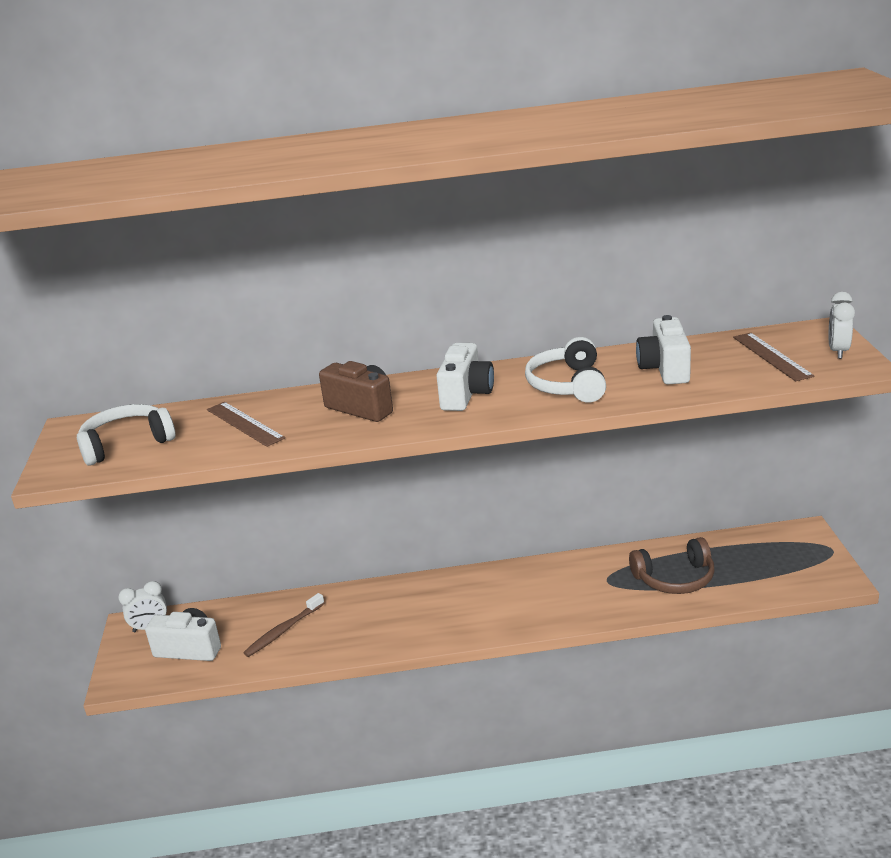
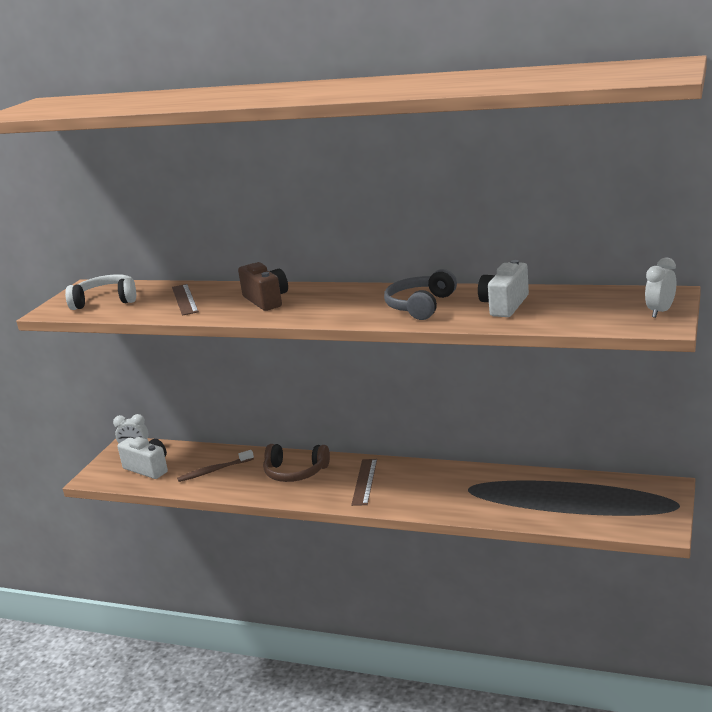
camera: 25 degrees right, 5 degrees down
(466, 395) = (342, 302): white camera -> none
(568, 385) = (420, 306): white headphones -> grey headphones
(675, 578) = (523, 498): brown headphones -> brown headphones (295, 472)
(772, 356) = (600, 308): brown ruler -> brown ruler (364, 481)

